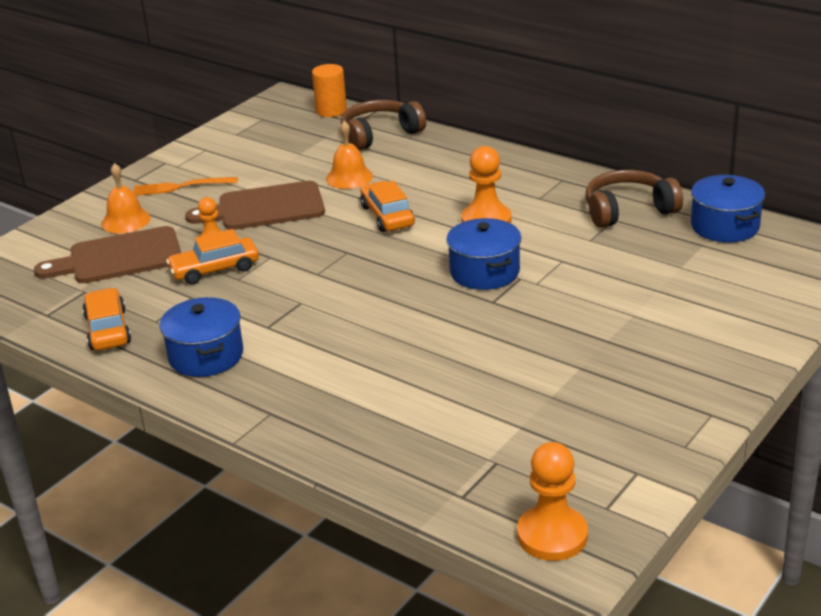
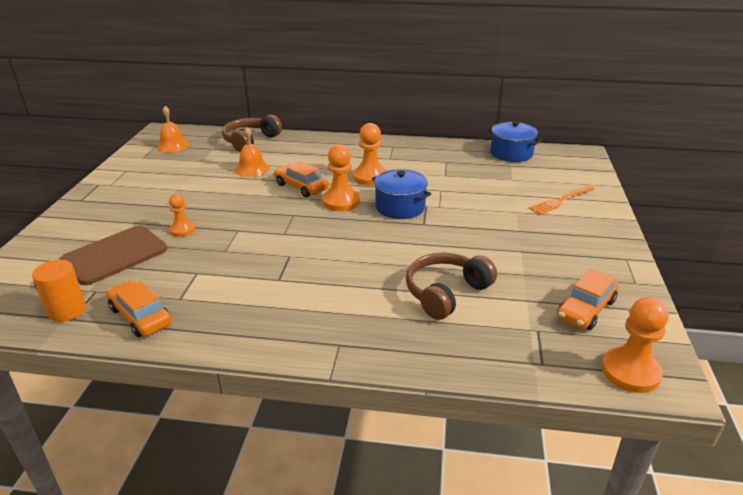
camera: 30 degrees left, 0 degrees up
(126, 221) = (94, 230): orange bell -> orange bell (173, 145)
(181, 187) = (125, 198): orange fork -> orange fork (561, 201)
(206, 356) = (246, 314): blue pot -> none
(215, 269) = (200, 248): orange car -> orange car (585, 309)
(265, 208) = (205, 199): brown cutting board -> none
(331, 111) = (203, 133): orange cylinder -> orange cylinder (67, 310)
(418, 247) = (341, 201): none -> orange pawn
(628, 211) = (449, 155): brown headphones -> brown headphones (446, 293)

